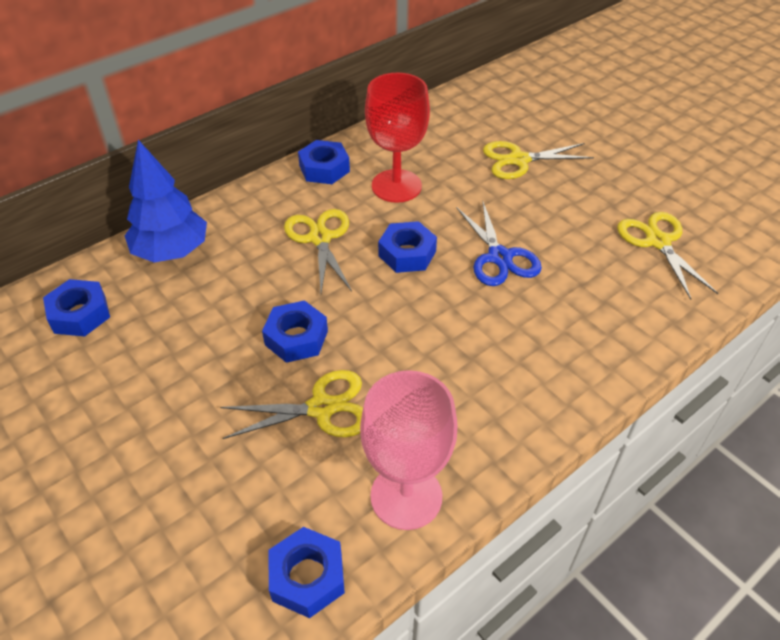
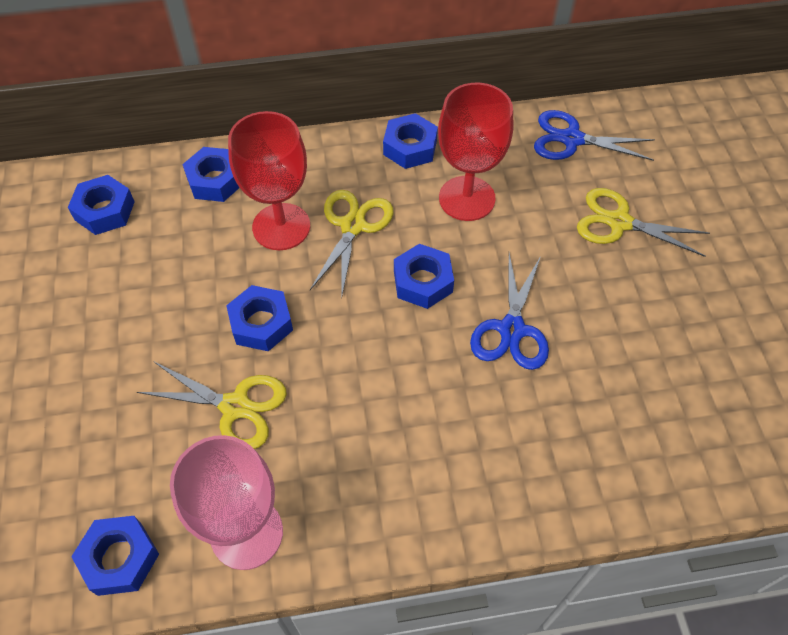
camera: 30 degrees right, 10 degrees up
(172, 251) = (215, 180): blue tree -> blue nut
(259, 262) = (281, 227): none -> red goblet
(443, 121) = (572, 139): none -> blue scissors
(658, 242) = (700, 393): yellow scissors -> none

